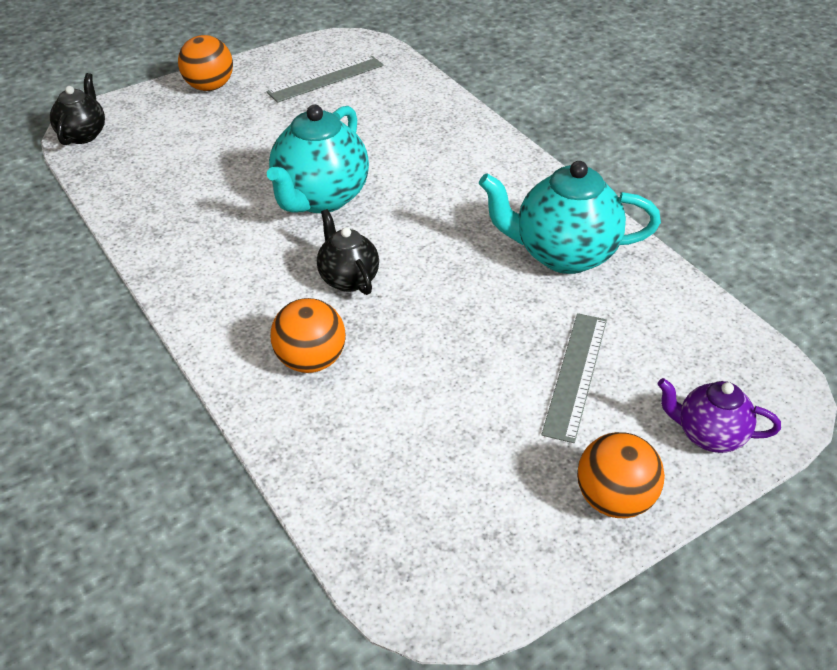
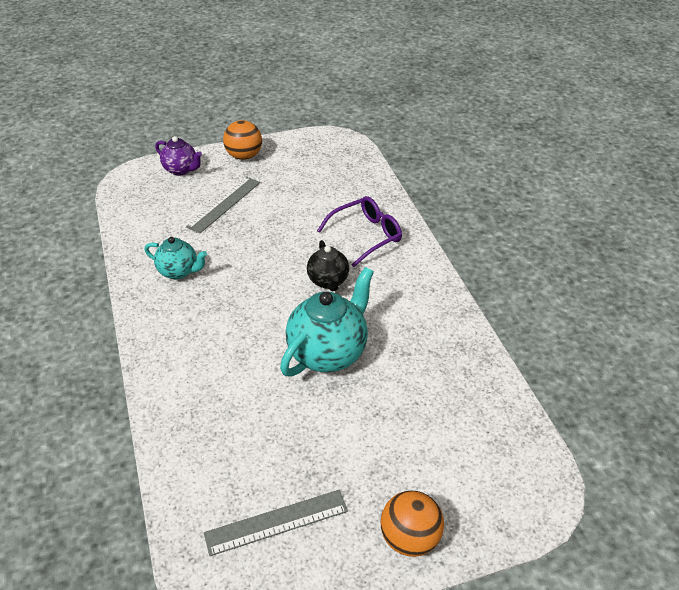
camera: 165 degrees left, 0 degrees up
(83, 135) = (542, 482): black teapot -> none
(311, 361) = (365, 236): orange ball -> purple glasses
(563, 255) = (179, 271): turquoise teapot -> turquoise teapot, size x0.58

